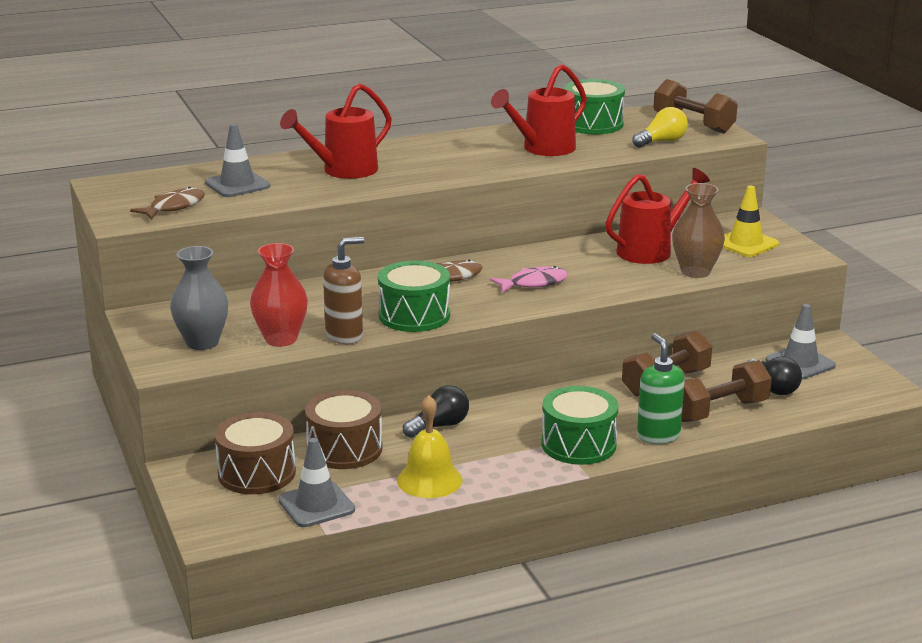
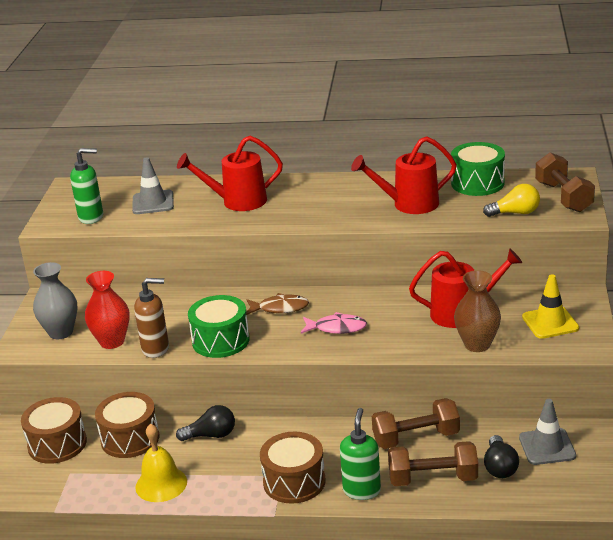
camera: 30 degrees right, 5 degrees up
(174, 207) = (91, 217): brown fish -> green soap dispenser
(316, 505) = (70, 484): grey traffic cone -> none
(578, 444) = (294, 482): green drum -> brown drum

